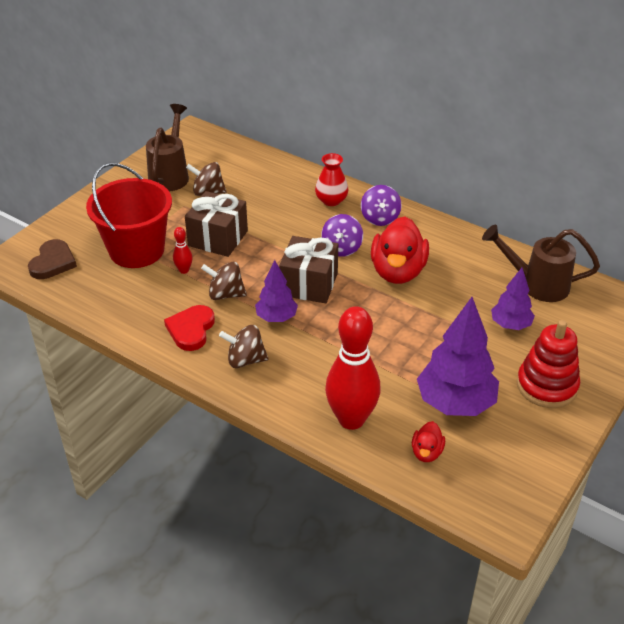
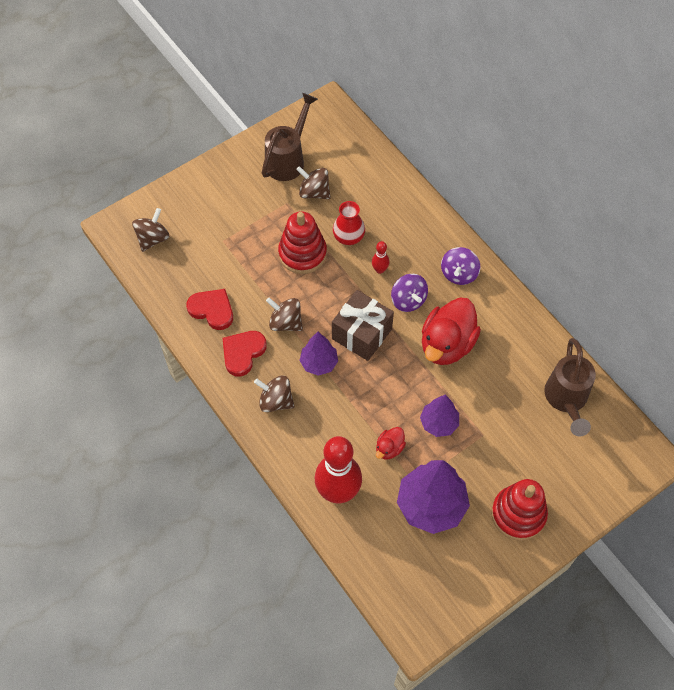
camera: 20 degrees right, 20 degrees up
(53, 262) = (153, 238): brown heart -> brown spinning top
(137, 250) = (227, 246): red bucket -> none
(142, 303) = (212, 310): none -> red heart
(184, 270) = (260, 283): red bowling pin -> red bowling pin (379, 270)
(218, 238) = (302, 253): brown gift -> red stacking toy
(331, 200) = (423, 237): red vase -> red vase (348, 237)
(342, 248) = (408, 300): purple spinning top -> purple spinning top turned 60 degrees counterclockwise
(426, 452) = (385, 546): red duck -> red duck (389, 448)
(510, 325) = (519, 438): purple tree -> purple tree (439, 423)
(536, 285) = (566, 400): brown watering can -> brown watering can turned 120 degrees counterclockwise

